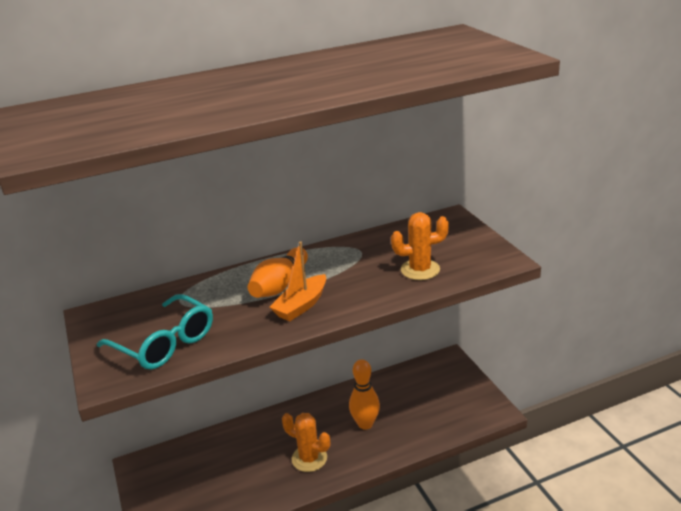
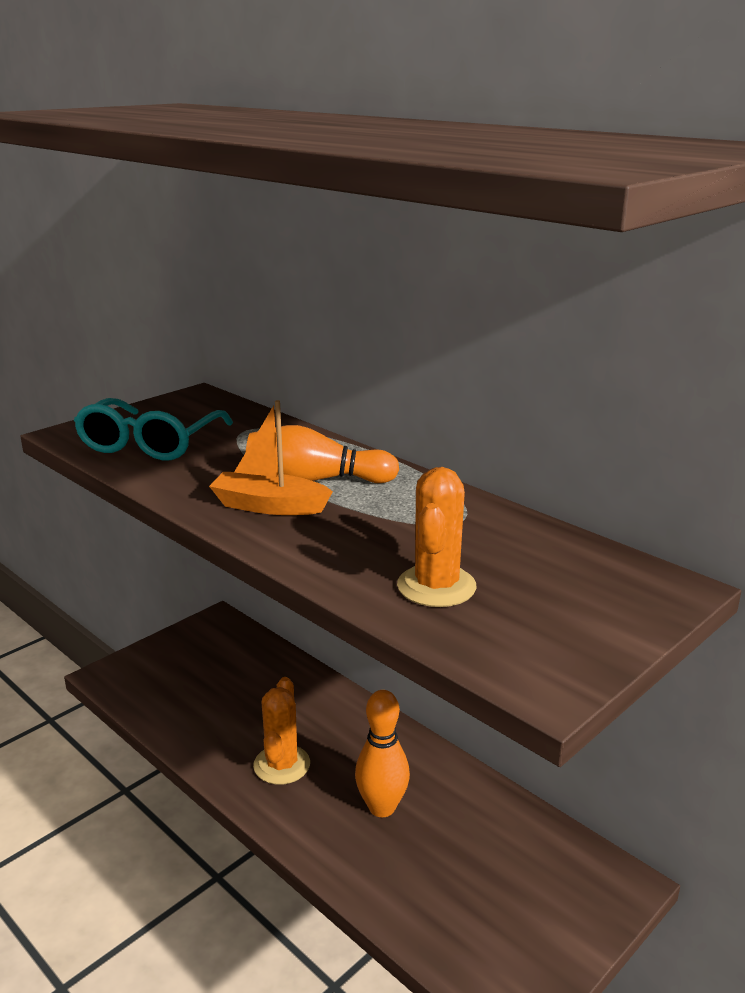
camera: 65 degrees right, 5 degrees down
(420, 270) = (436, 586): orange cactus -> orange cactus turned 45 degrees clockwise

